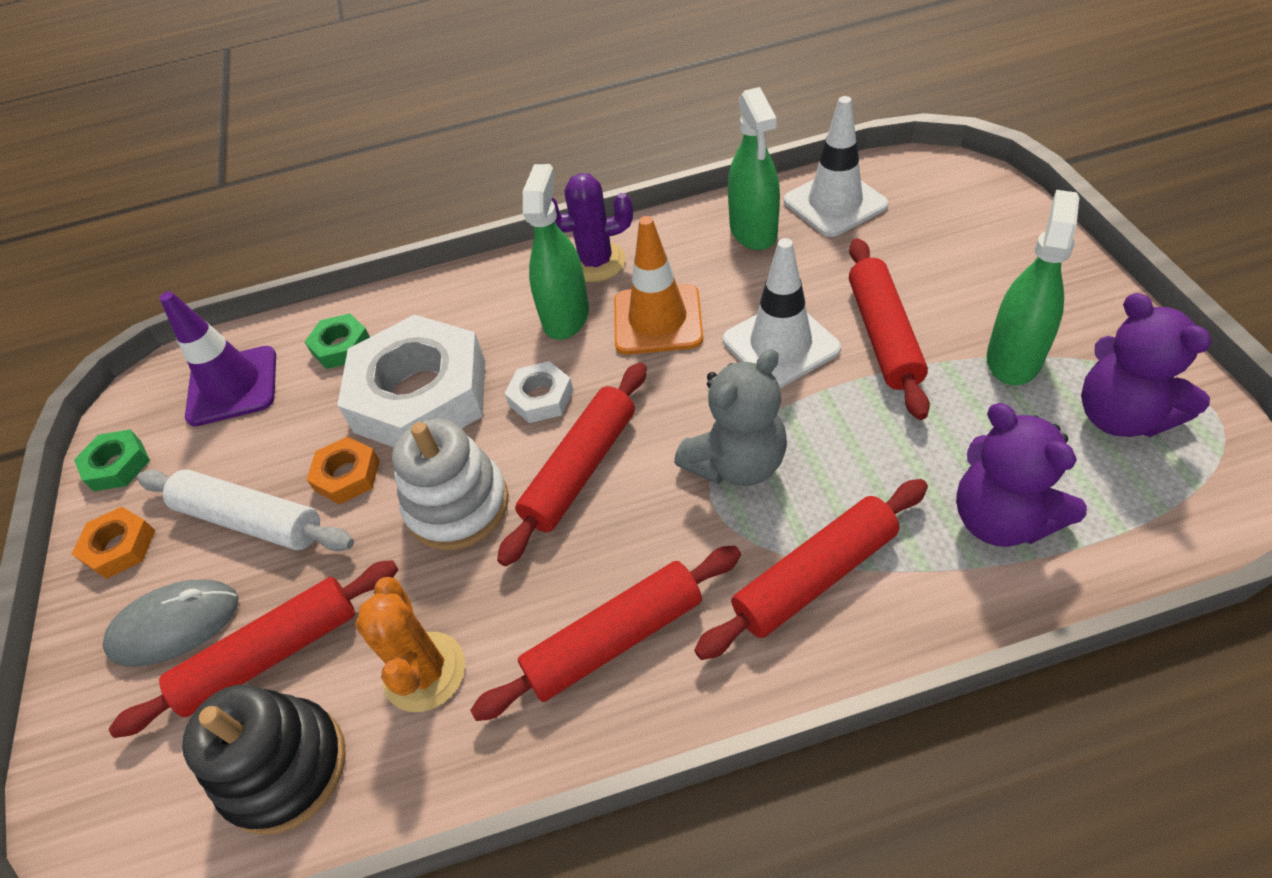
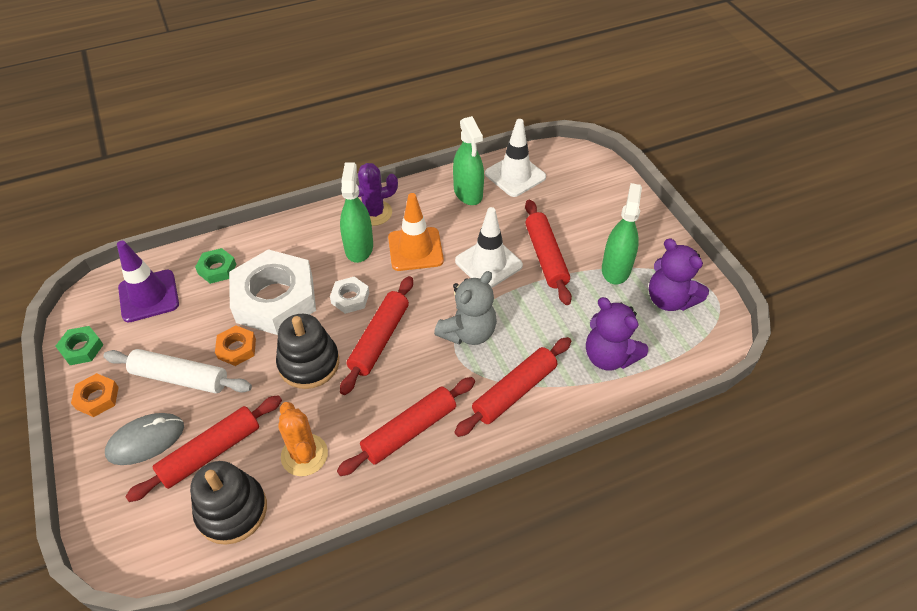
camera: 15 degrees left, 0 degrees up
(457, 505) = (309, 363): white stacking toy -> black stacking toy

